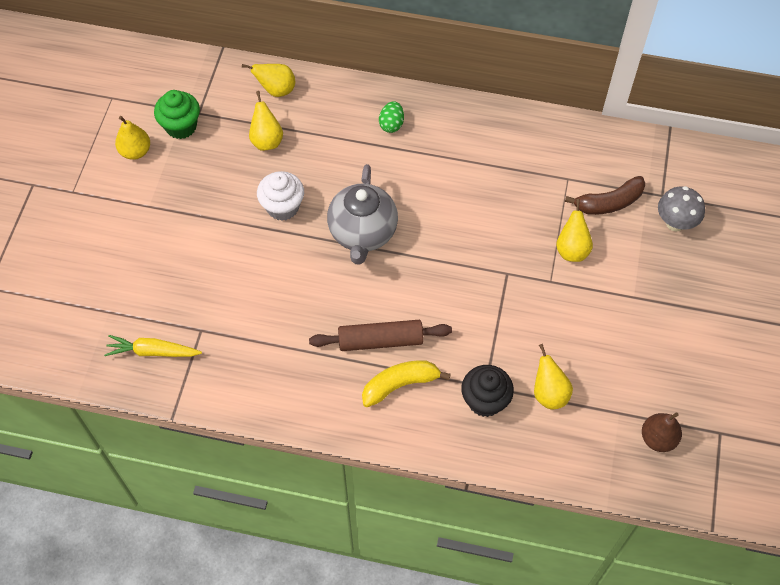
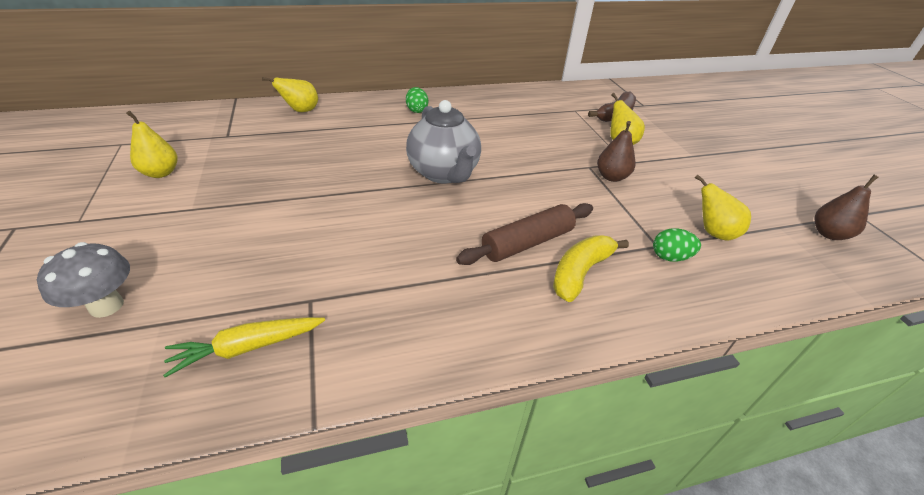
camera: 30 degrees left, 20 degrees down
(181, 126) = (211, 147): green cupcake -> none
(267, 140) = (308, 138): yellow pear -> none
(282, 207) = (351, 175): white cupcake -> none
(485, 400) = (670, 257): black cupcake -> green egg
(517, 295) = (611, 177): none -> brown pear
(675, 223) = (668, 115): grey mushroom -> grey mushroom (106, 306)

